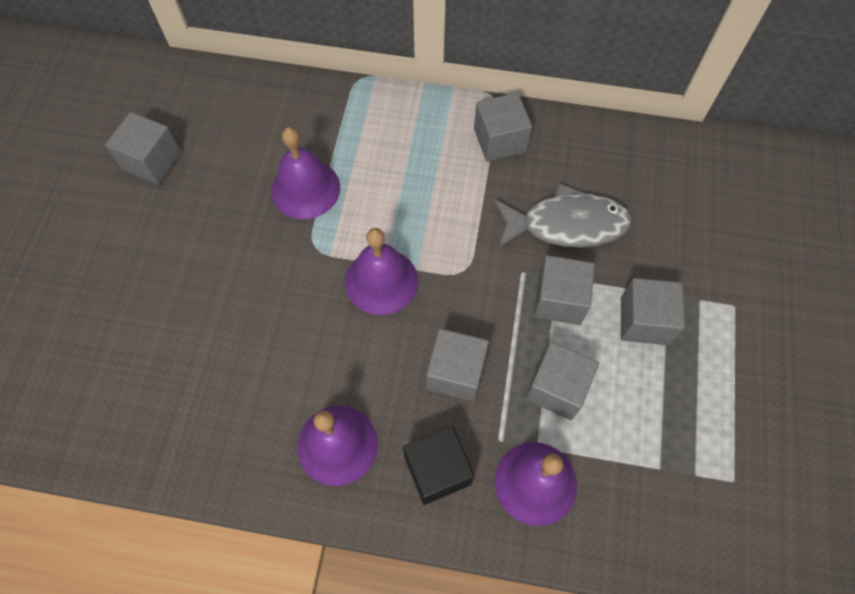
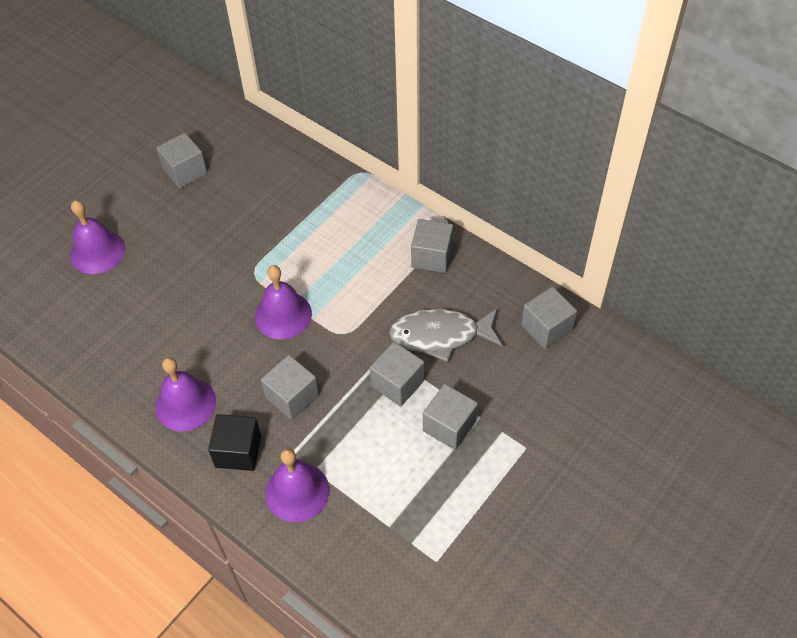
camera: 30 degrees right, 10 degrees down
(305, 189) = (273, 232): purple bell -> purple bell (97, 252)
(557, 388) = (354, 440): grey cube -> grey cube (546, 328)
(567, 224) = (440, 335): grey fish -> grey fish turned 150 degrees clockwise

